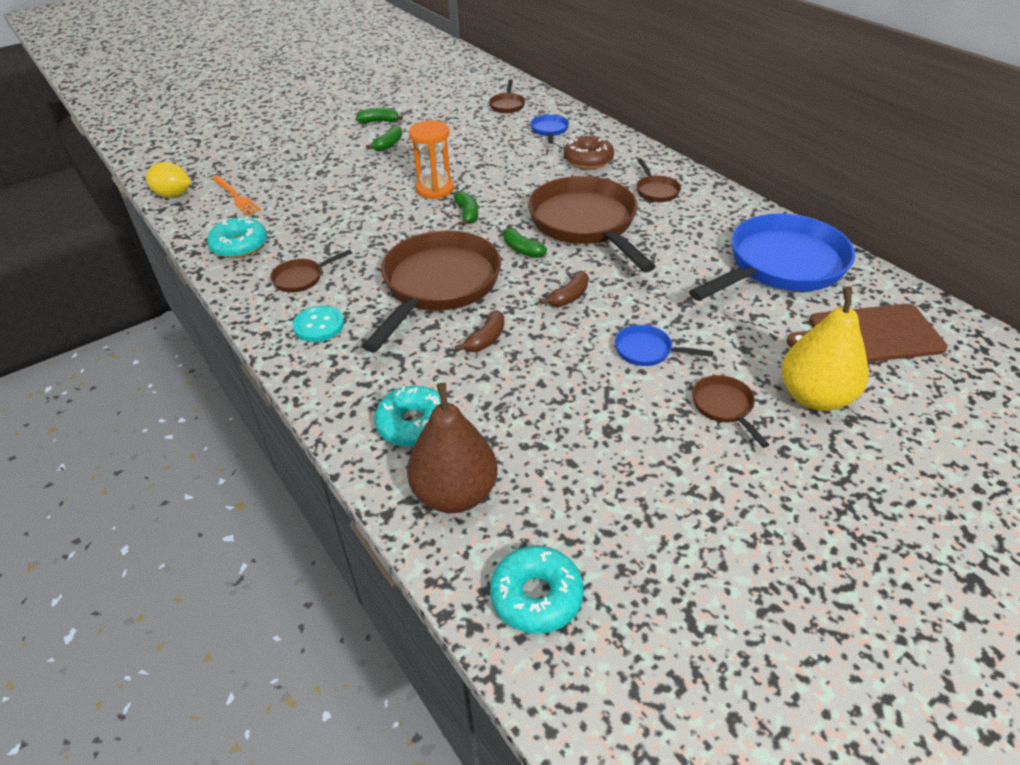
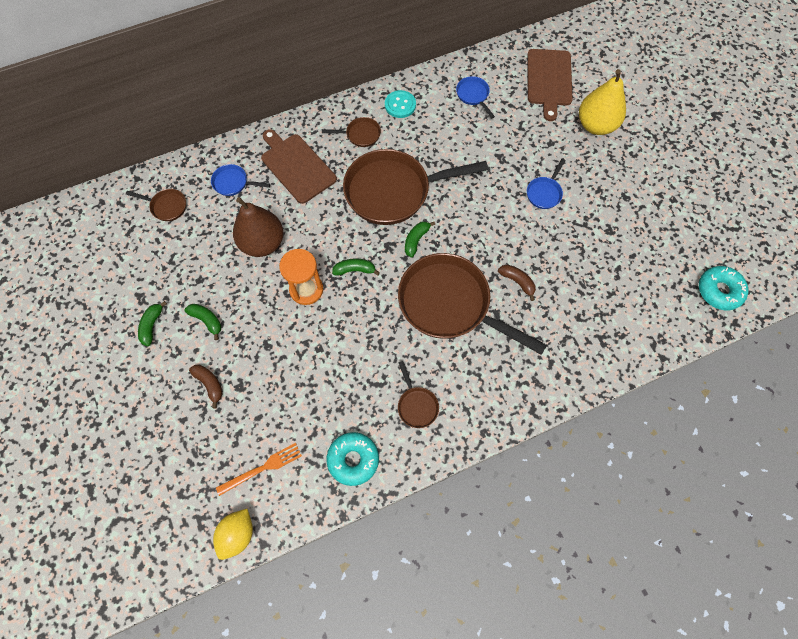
camera: 80 degrees left, 25 degrees up
(319, 325) = (481, 392): turquoise button -> turquoise button (400, 105)
(414, 424) = (593, 336): turquoise donut -> none
(455, 494) = (651, 319): brown pear -> brown pear (262, 243)
(522, 249) = (416, 240): green banana -> green banana turned 150 degrees clockwise
(569, 296) = (481, 222): brown banana -> brown banana (209, 384)
(588, 160) = (296, 166): brown donut -> brown cutting board
(724, 407) = (598, 169): brown pan -> none
(781, 266) = (473, 95): blue pan -> blue pan, size x0.42

